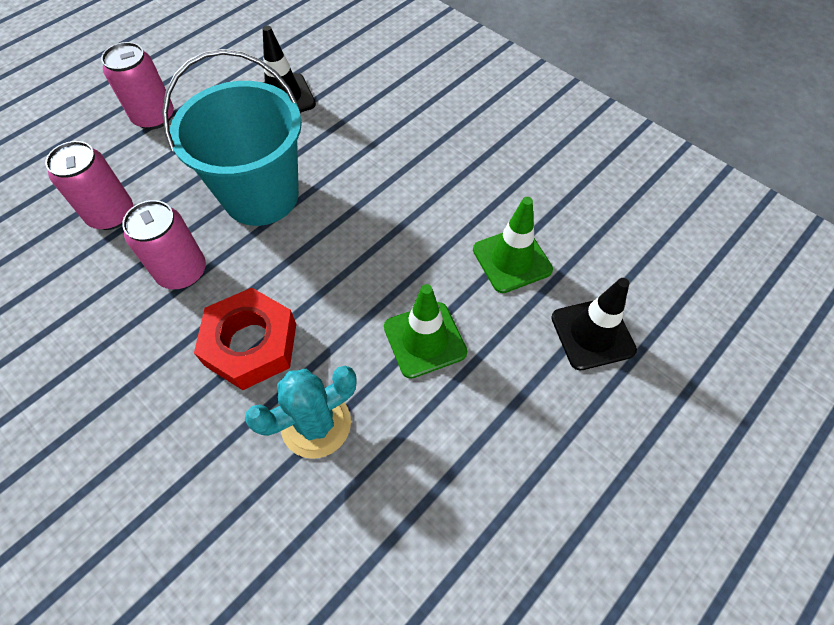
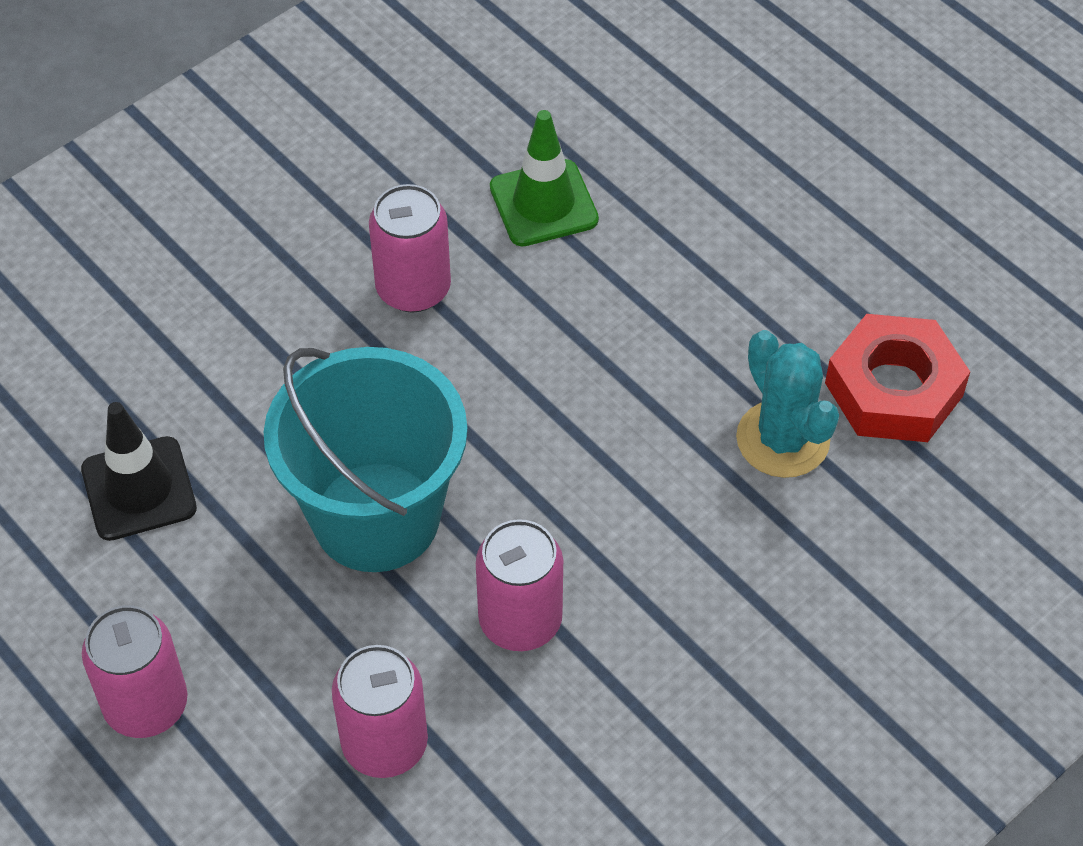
camera: 85 degrees left, 5 degrees down
(251, 344) = (659, 519): red nut -> red nut (894, 389)
(425, 339) = (665, 314): green traffic cone -> none
(429, 197) = (413, 288): none -> pink can
(592, 334) = (668, 137): black traffic cone -> none

